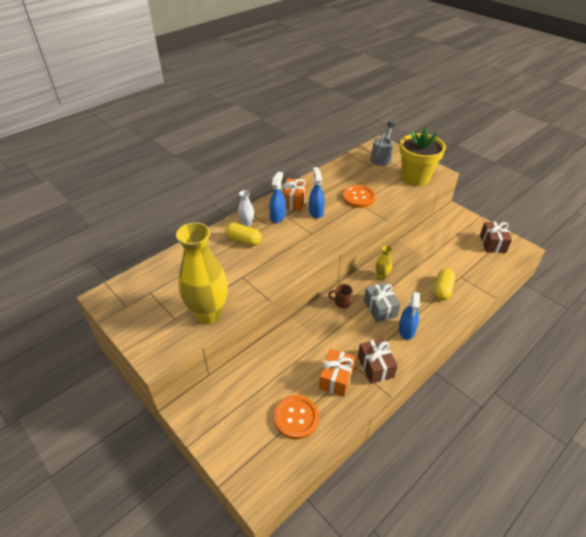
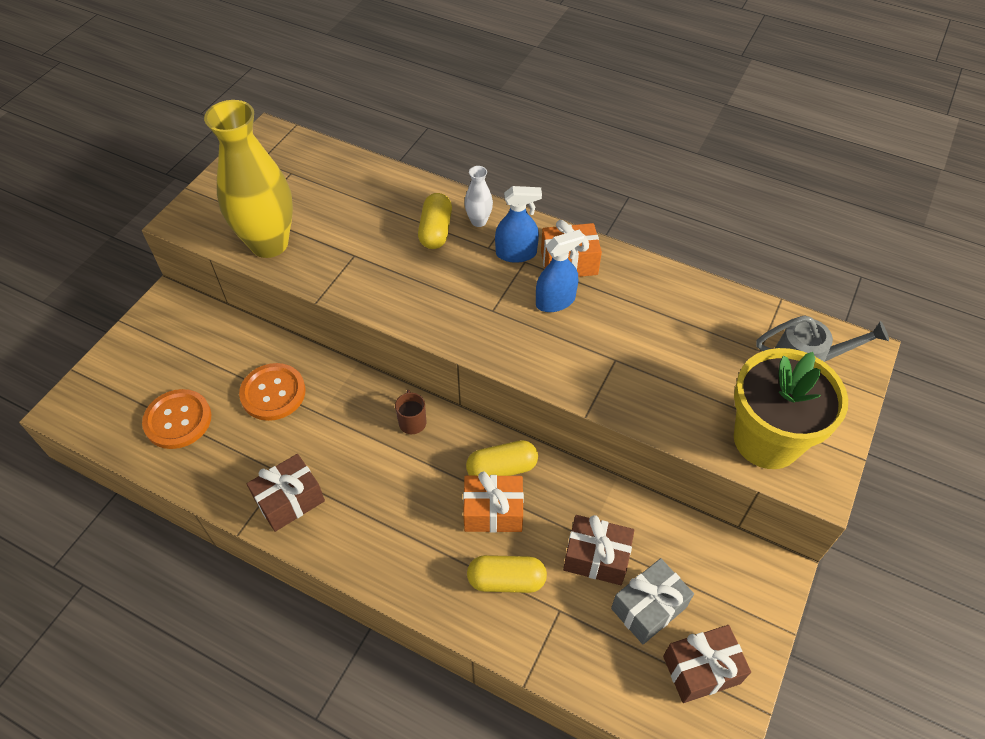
camera: 70 degrees right, 10 degrees up
(336, 378) = (254, 452): orange gift -> orange gift (493, 512)
(358, 197) = (635, 354): orange button -> orange button (273, 393)
(380, 308) = (419, 482): grey gift -> grey gift (648, 608)
(382, 276) = (502, 468): yellow vase -> yellow capsule
(406, 330) = (381, 533): blue spray bottle -> none
(437, 258) = (596, 557): none -> brown gift

